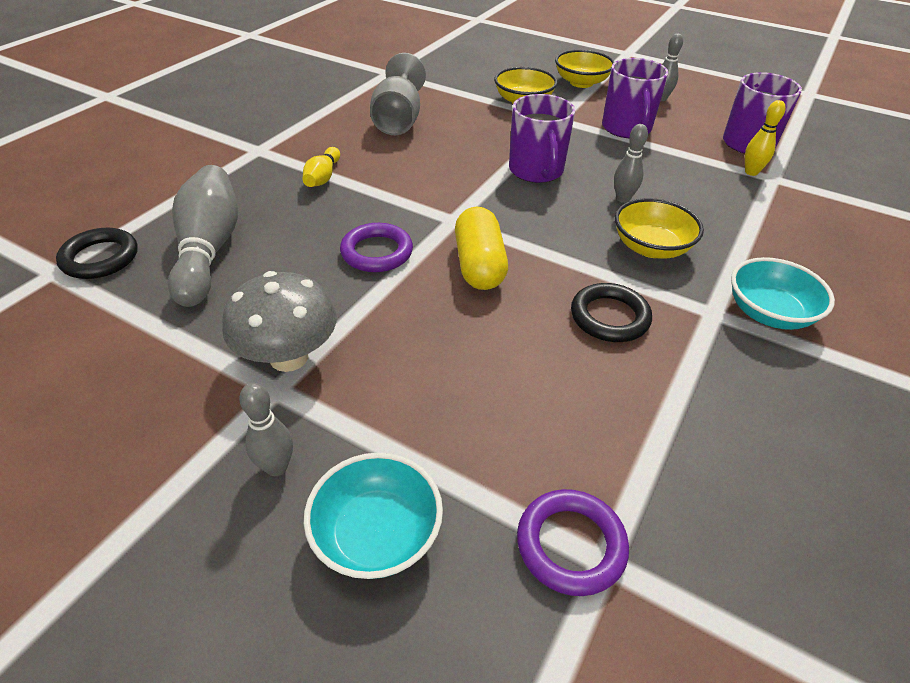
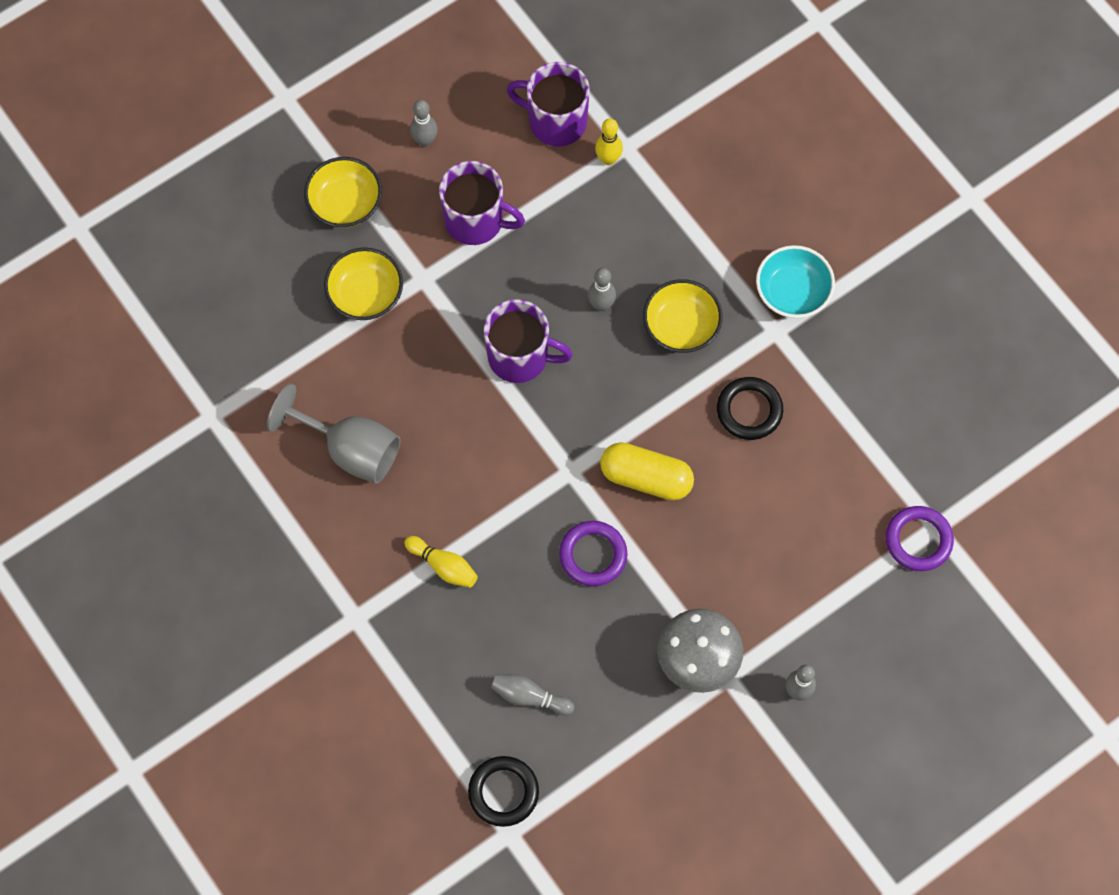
camera: 65 degrees left, 25 degrees up
(209, 250) = (529, 697): grey bowling pin -> grey bowling pin, size x0.51
(377, 534) = (869, 645): turquoise bowl -> none

